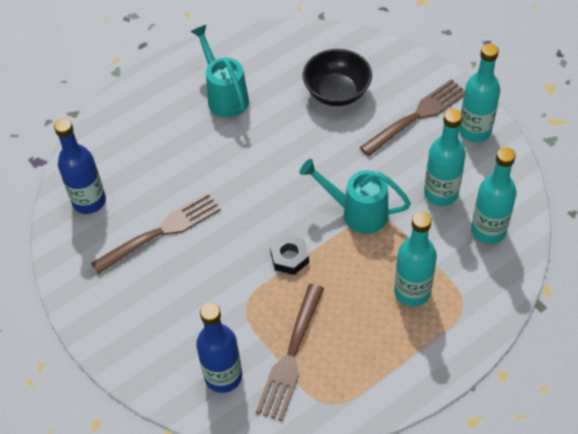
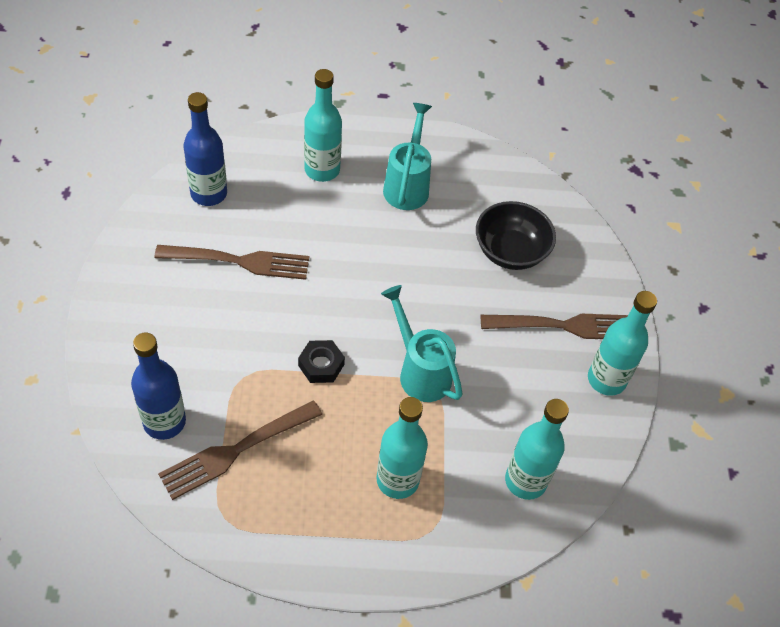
camera: 30 degrees right, 0 degrees up
(441, 193) = (514, 412): turquoise bottle -> turquoise bottle (322, 170)

